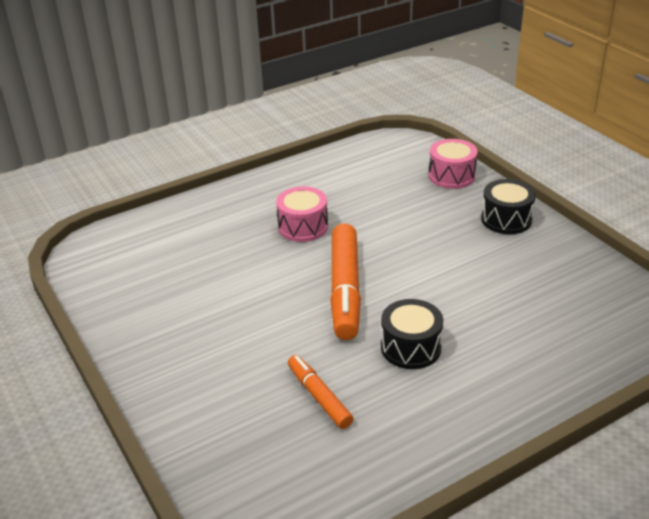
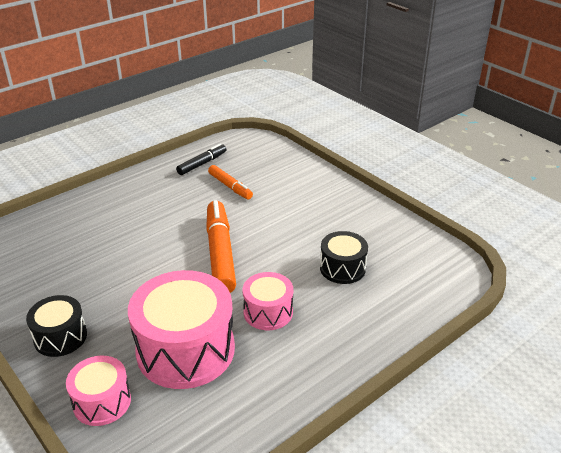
camera: 170 degrees right, 0 degrees up
(363, 457) = (202, 164): none -> black marker
(385, 203) = (185, 350): none -> pink drum
(411, 347) = (171, 216): black drum -> black drum (342, 268)

